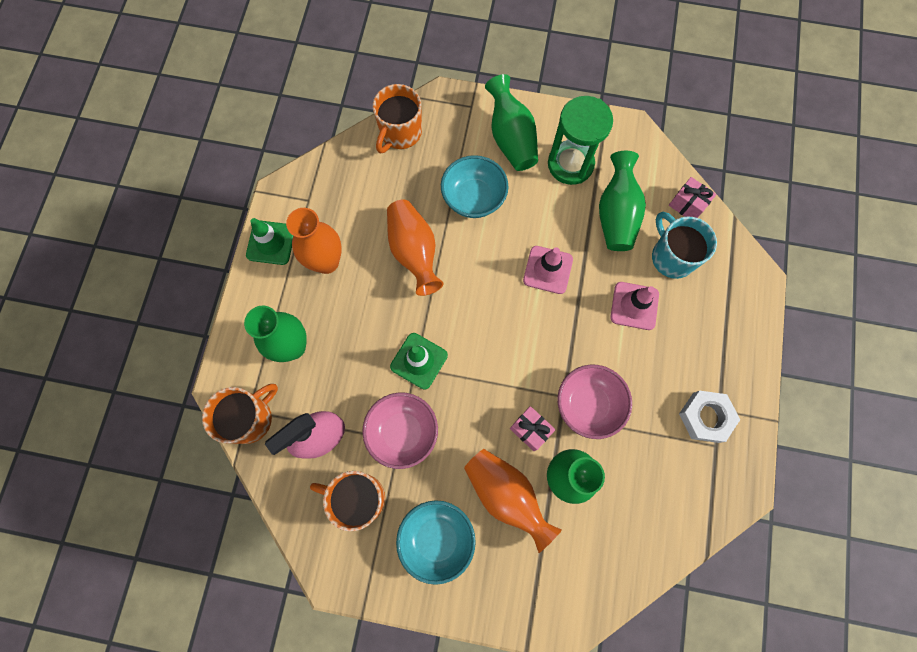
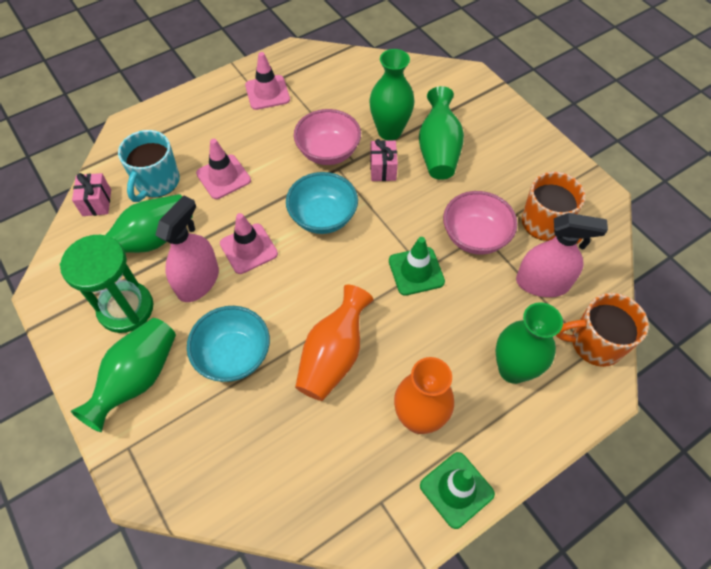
camera: 135 degrees left, 15 degrees down
(400, 133) = (222, 487): orange mug -> none
(436, 538) = (509, 164): turquoise bowl -> turquoise bowl (323, 217)
(506, 495) = (438, 150): orange vase -> green vase
(551, 219) = (198, 281): none -> pink spray bottle
(705, 417) = (267, 93): white nut -> pink traffic cone

